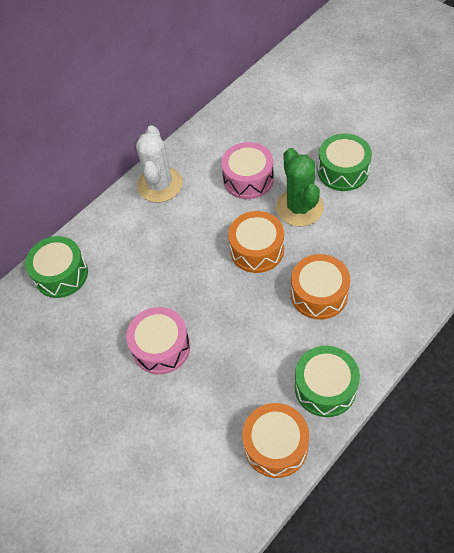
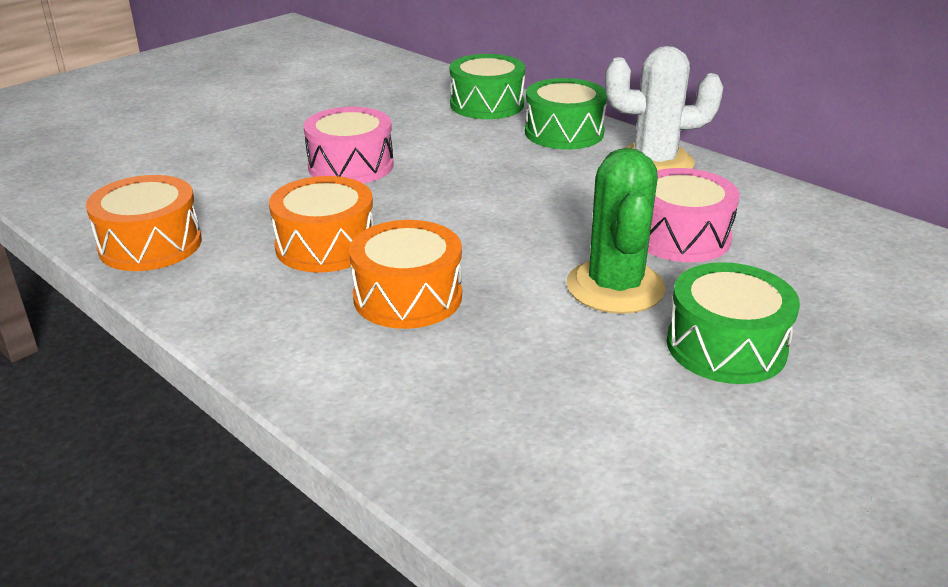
camera: 85 degrees right, 25 degrees down
(257, 250) = (515, 240): orange drum -> orange drum (325, 246)
(299, 207) = (615, 287): green cactus -> green cactus turned 75 degrees counterclockwise
(325, 387) = (220, 292): green drum -> green drum (564, 132)

